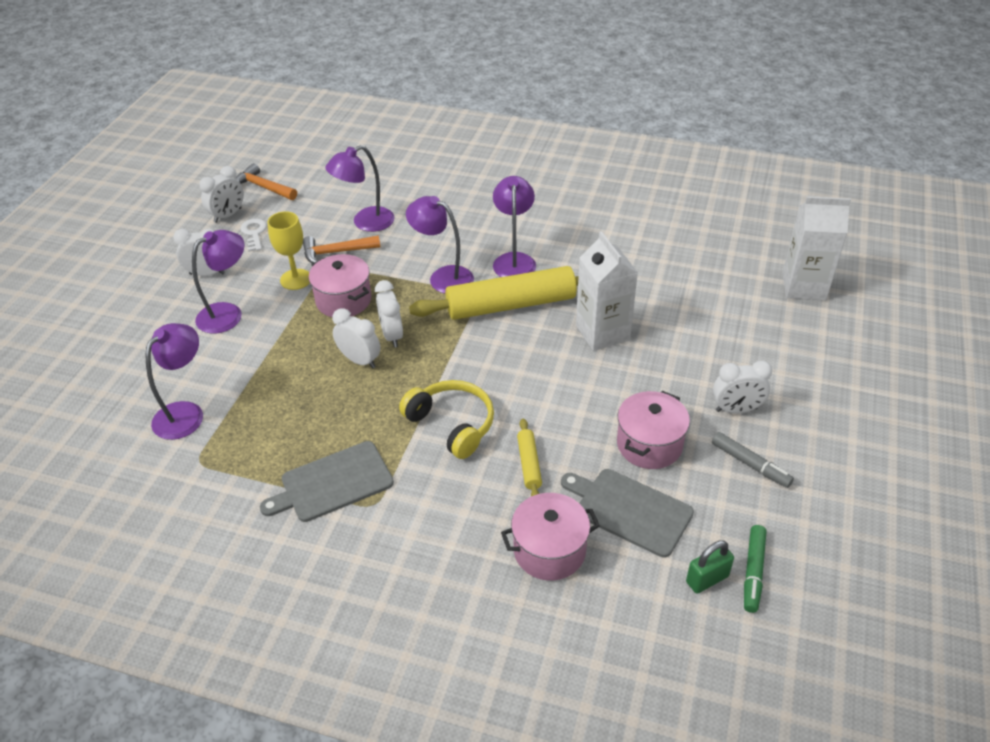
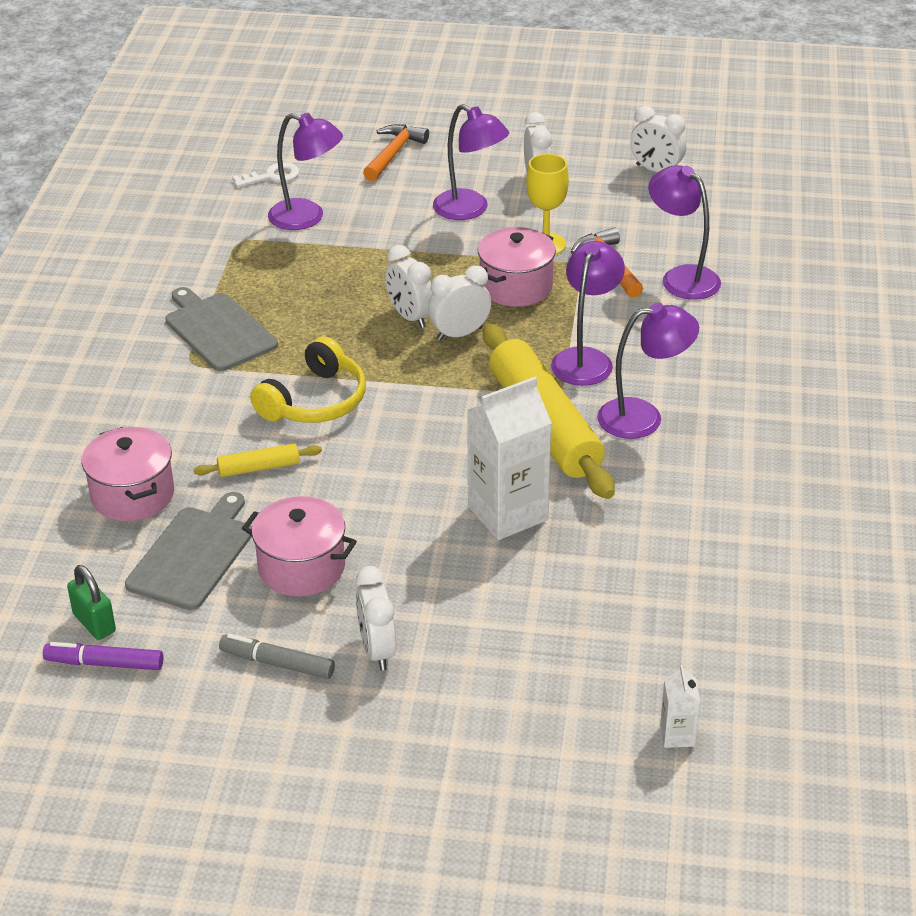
camera: 80 degrees right, 5 degrees down
(254, 233) = (626, 197): white key -> white key (272, 176)
(263, 187) = (727, 183): orange hammer -> orange hammer (394, 153)
(360, 360) = (410, 317): white clock -> white clock turned 120 degrees clockwise
(750, 464) = (277, 663): grey marker -> grey marker turned 75 degrees clockwise
(753, 572) = (104, 663): green marker -> purple marker
(804, 286) = (677, 735): white carton -> white carton, size x0.47

